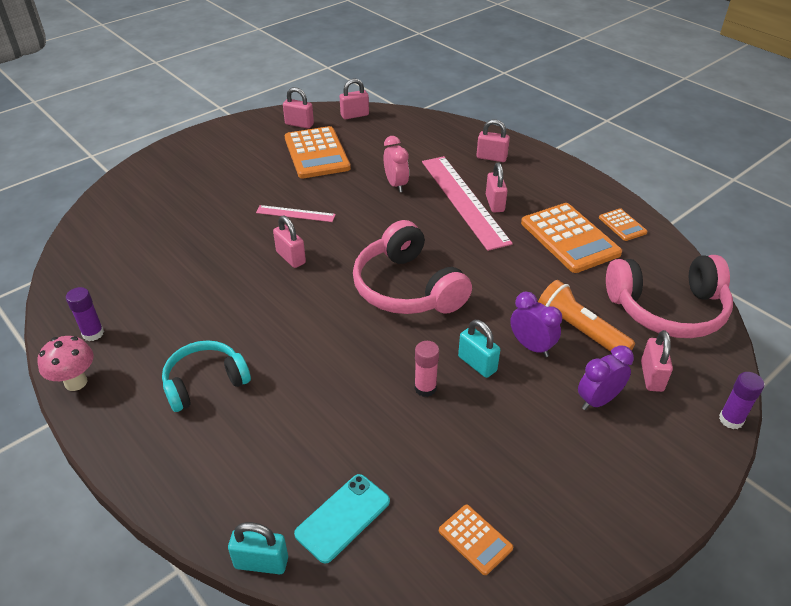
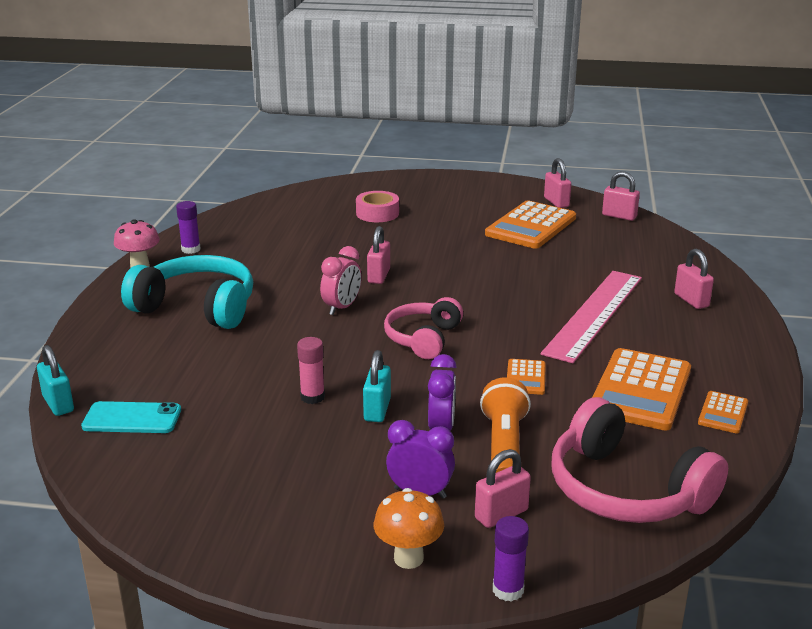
camera: 50 degrees right, 15 degrees down
(192, 203) = (377, 213): none -> pink tape
(205, 382) = (197, 307): turquoise headphones -> turquoise headphones, size x1.56
(295, 213) = (436, 254): pink ruler -> none
(396, 185) = (555, 275): pink clock -> pink clock (342, 308)
(407, 288) = (423, 338): pink headphones -> pink headphones, size x0.64
(475, 539) = (173, 488): orange calculator -> orange calculator (526, 377)
(495, 203) = (620, 331): pink padlock -> none
(667, 448) = (408, 558): none -> orange mushroom

